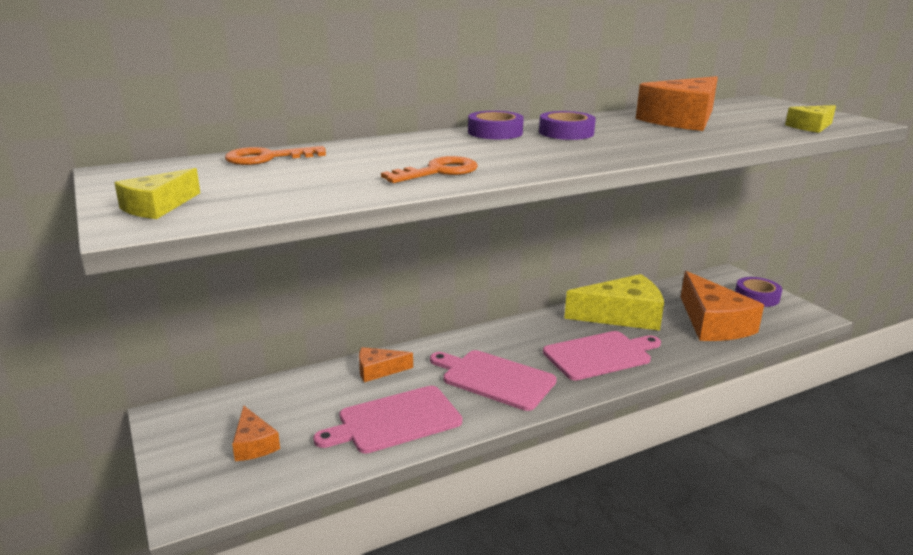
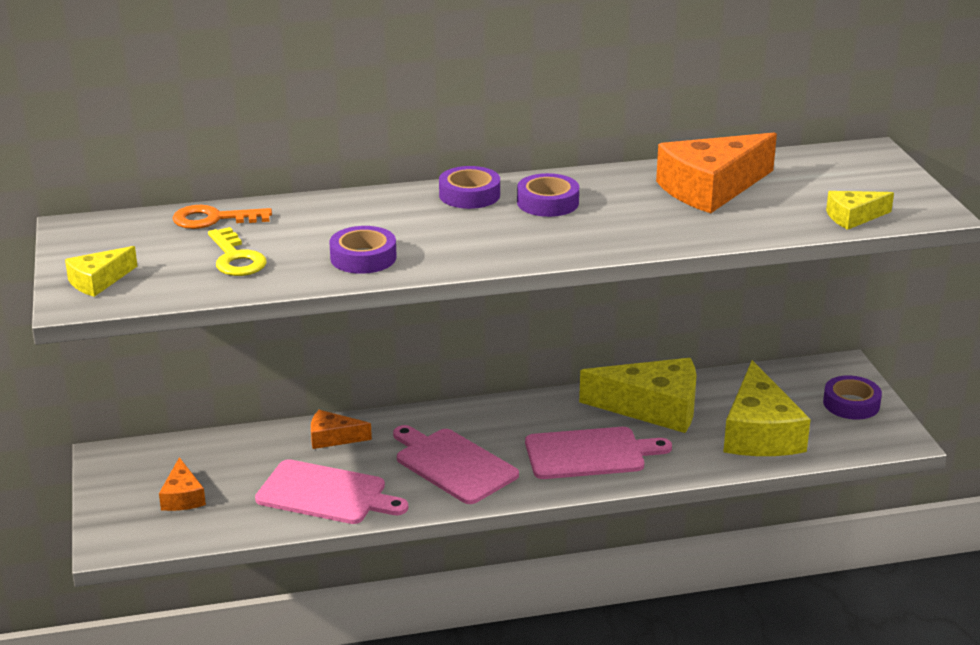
camera: 15 degrees right, 5 degrees up
(307, 180) = (236, 258): none -> yellow key
(395, 420) = (326, 494): pink cutting board -> pink cutting board turned 150 degrees counterclockwise
(438, 172) = (363, 258): orange key -> purple tape
(713, 323) = (759, 432): orange cheese -> yellow cheese

